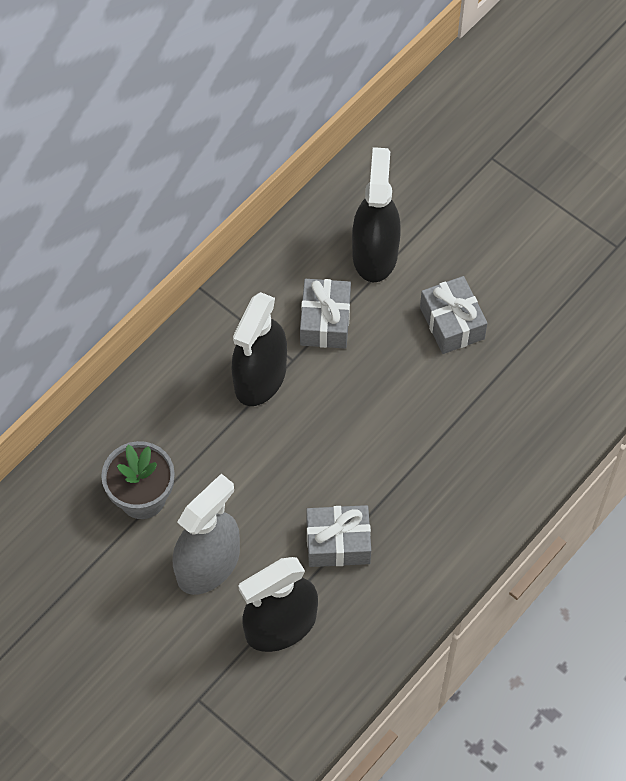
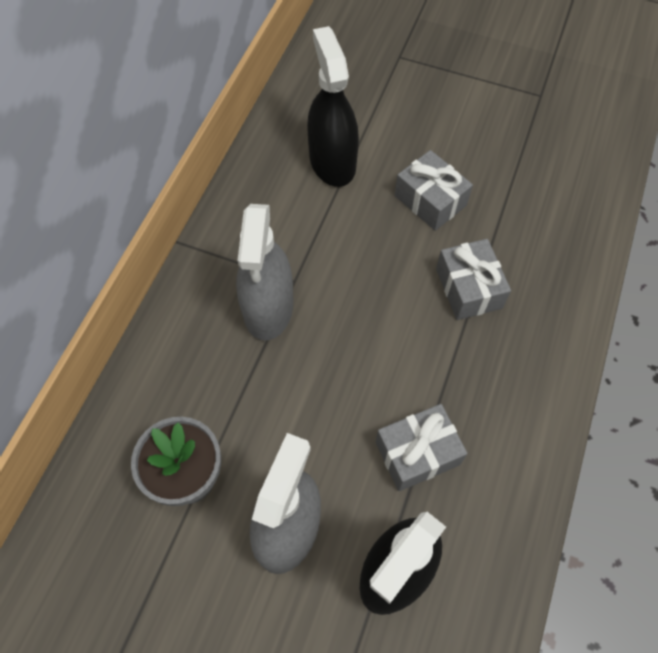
camera: 20 degrees left, 0 degrees up
(260, 377) = (268, 307): black spray bottle -> grey spray bottle
(325, 321) = (311, 235): grey gift -> grey gift (468, 288)

